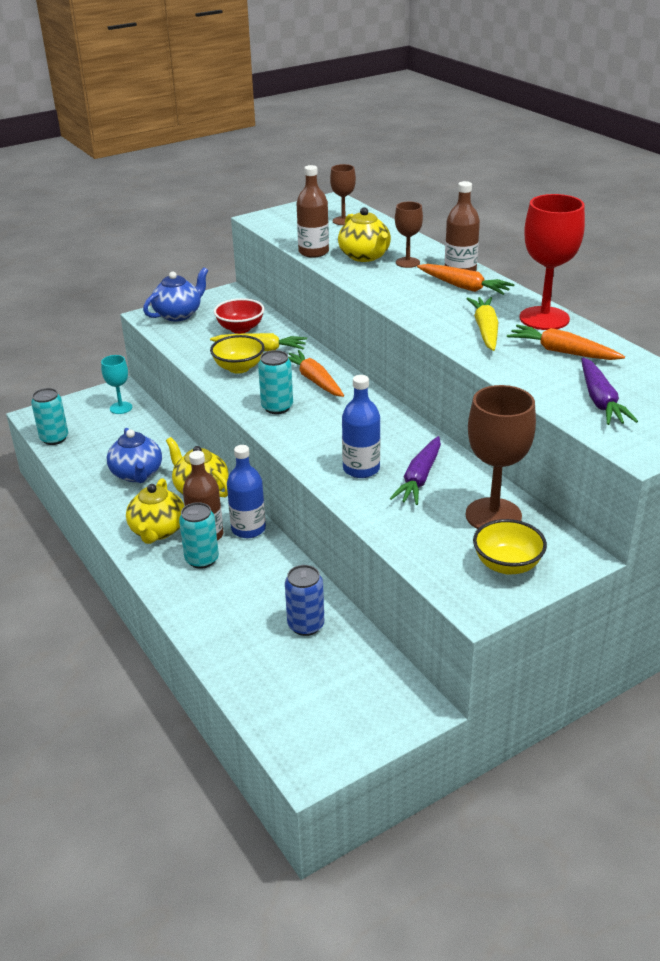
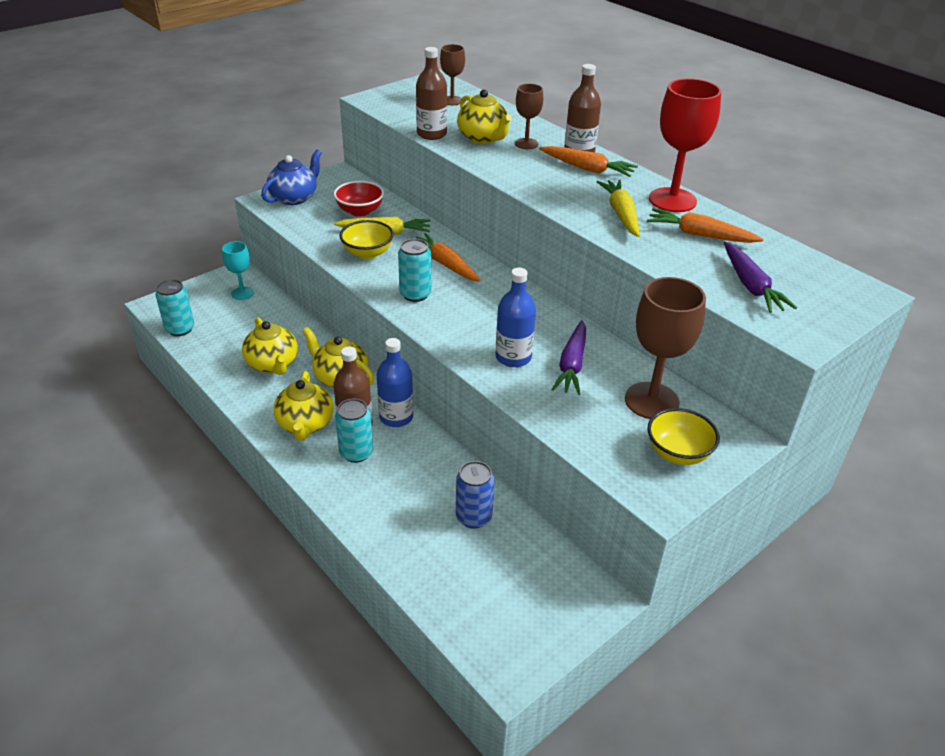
camera: 10 degrees left, 5 degrees up
(137, 474) = (273, 364): blue teapot -> yellow teapot

